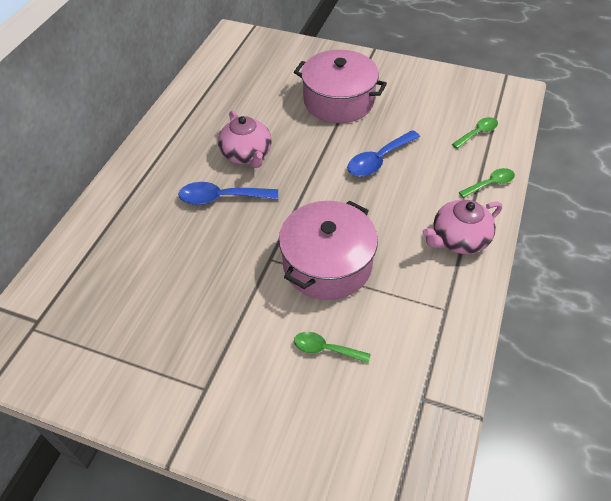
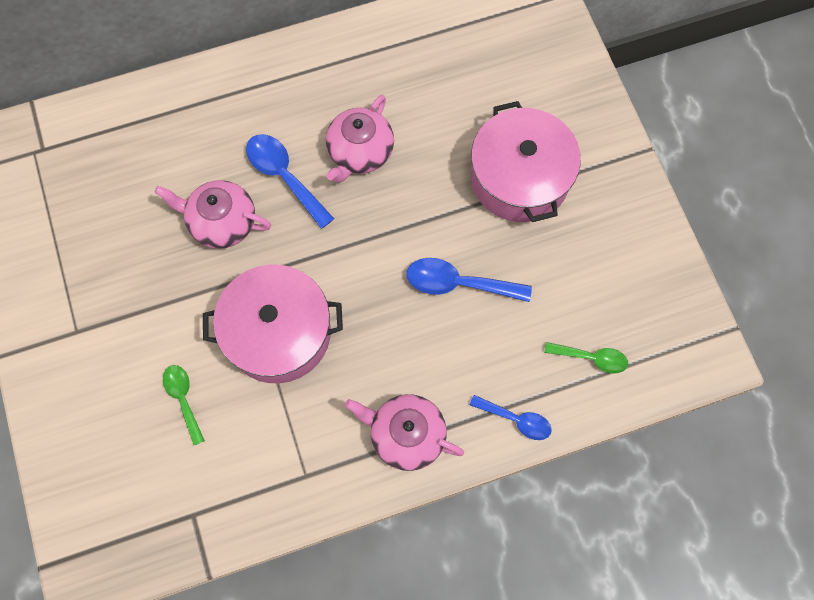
camera: 50 degrees right, 20 degrees up
(217, 248) = (222, 222): none -> pink teapot
(490, 184) = (516, 420): green spoon -> blue spoon

